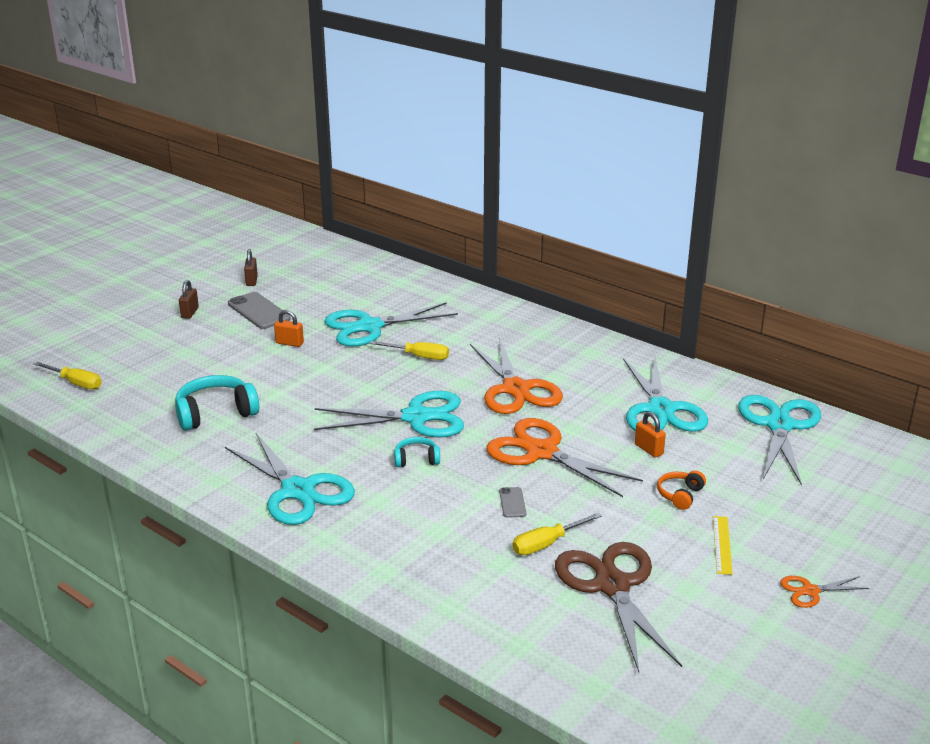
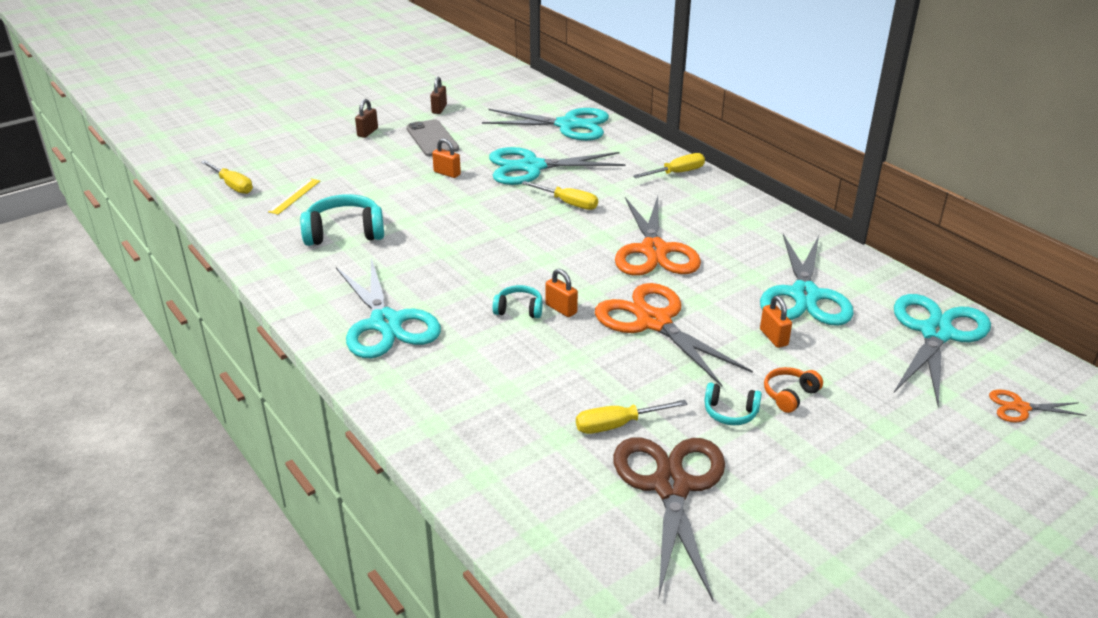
camera: 15 degrees right, 5 degrees up
(416, 417) = (538, 265): turquoise scissors -> turquoise scissors (567, 125)
(454, 453) = (561, 309): none -> orange padlock
(507, 315) = (677, 173): none -> yellow screwdriver
(512, 502) = (599, 372): grey phone -> none
(637, 517) = (730, 412): none -> turquoise headphones
(722, 544) = (817, 461): yellow ruler -> yellow ruler (294, 196)
(810, 591) = (905, 538): orange scissors -> orange scissors (1020, 408)

